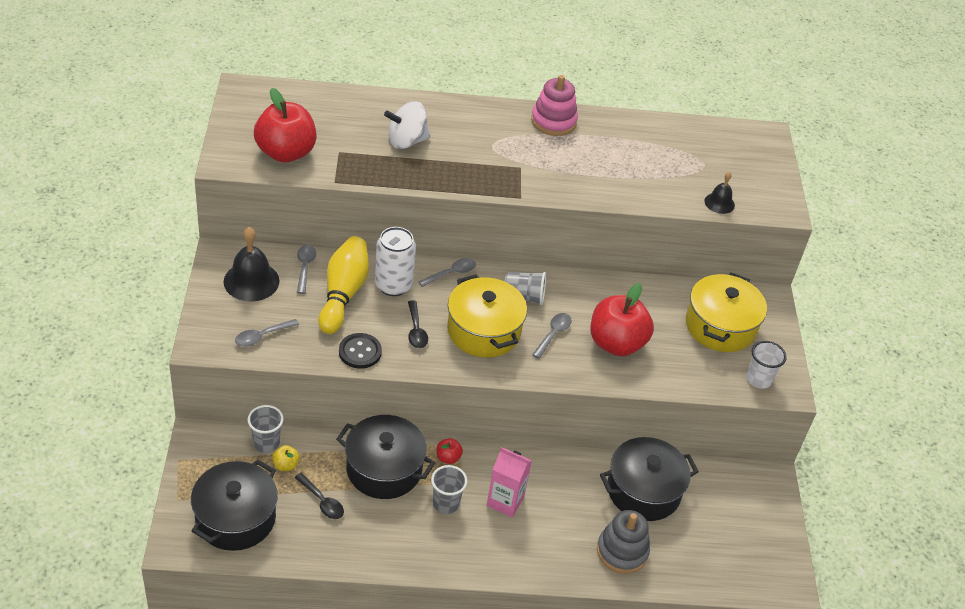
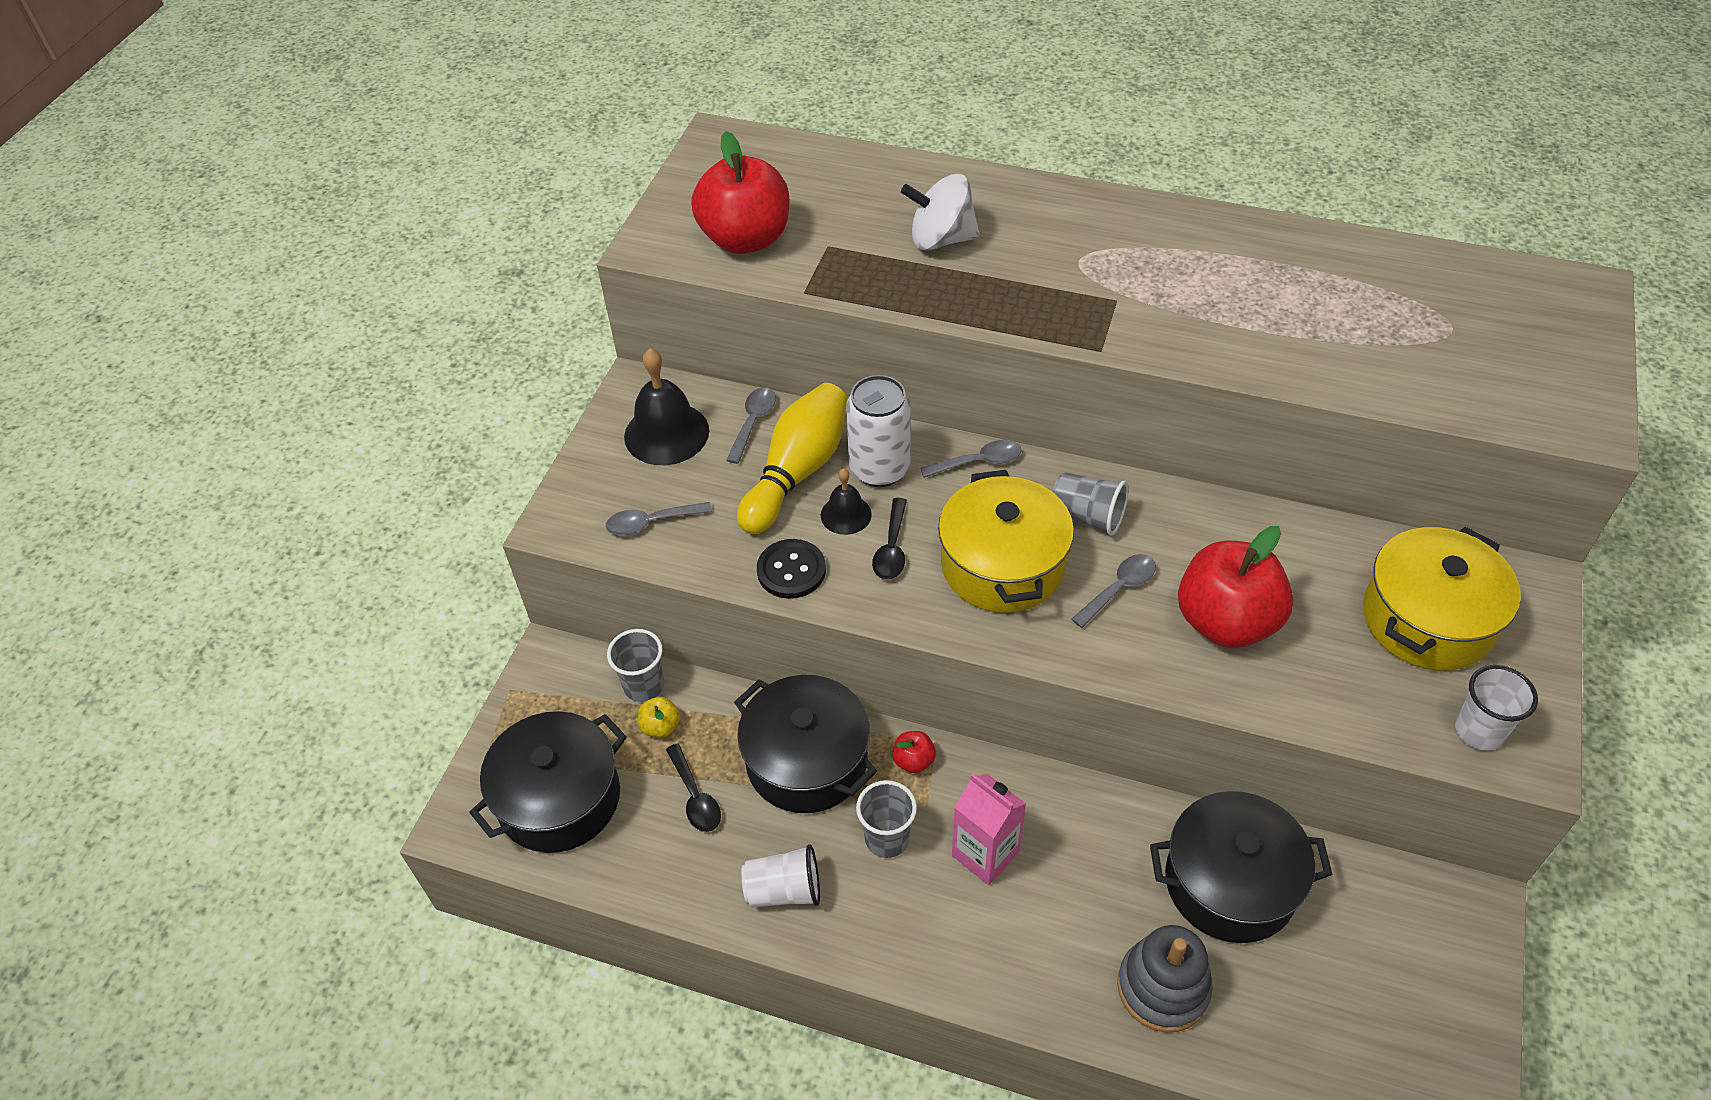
camera: 25 degrees right, 5 degrees up
(394, 543) = (784, 890): none -> white cup
(553, 121) = (1197, 230): pink stacking toy -> none
(719, 203) = (1464, 400): black bell -> black bell (846, 514)

